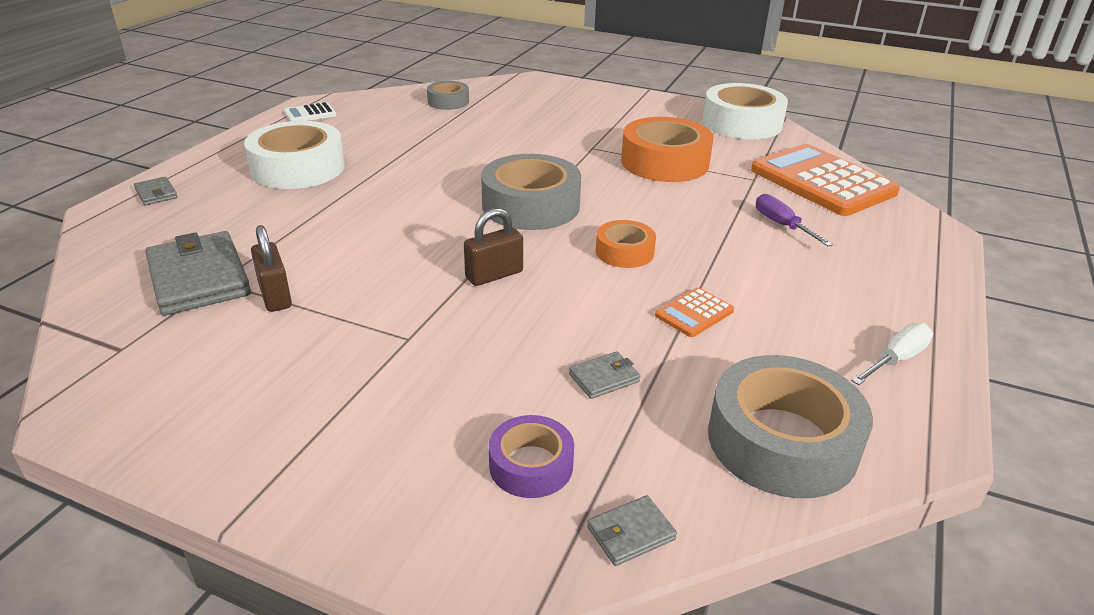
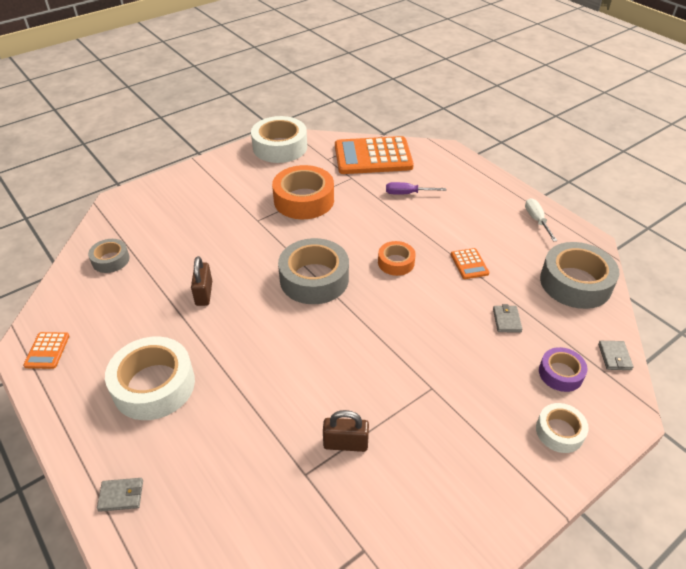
camera: 60 degrees left, 10 degrees up
(199, 278) = (293, 485): grey wallet -> none
(310, 114) = (47, 350): white calculator -> orange calculator
(397, 489) = (559, 432): none -> white tape
(494, 275) = (386, 326): brown padlock -> brown padlock (204, 293)

